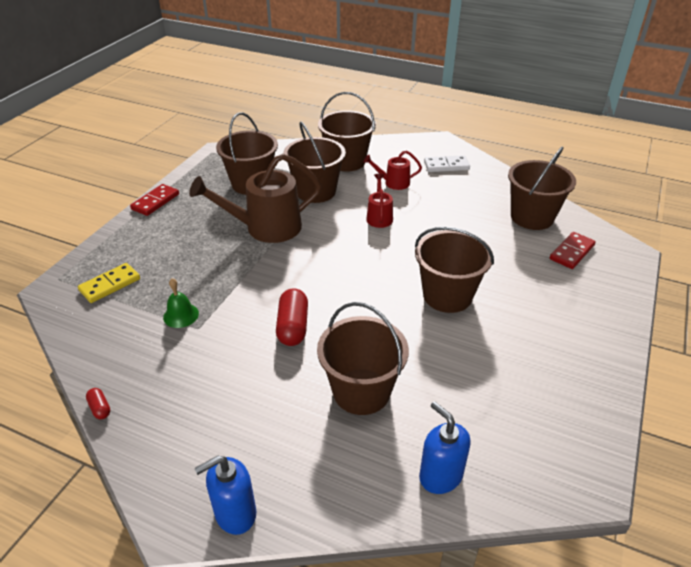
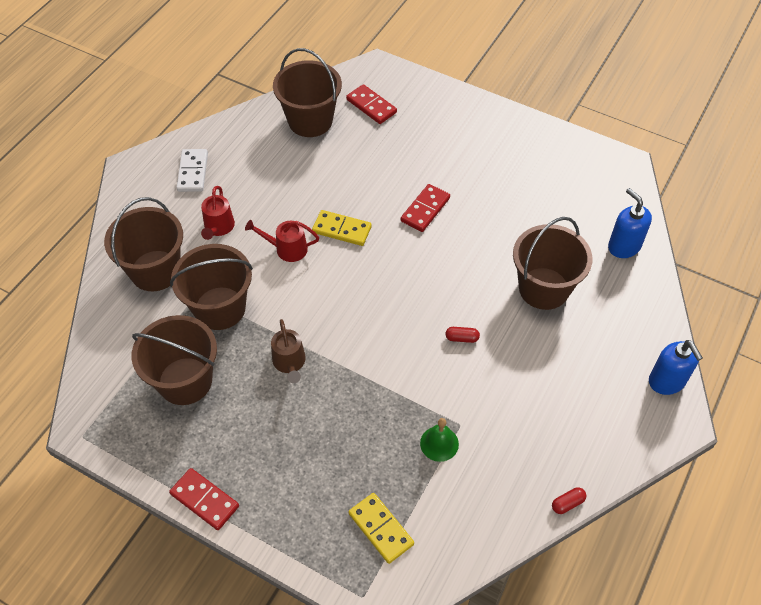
camera: 85 degrees left, 15 degrees up
(266, 228) = (289, 363): brown watering can -> brown watering can, size x0.51
(293, 327) = (462, 338): red capsule -> red capsule, size x0.49
(407, 244) = (342, 229): none -> yellow domino
(440, 476) = (624, 246): blue soap dispenser -> blue soap dispenser turned 90 degrees clockwise
(447, 295) = (425, 209): brown bucket -> red domino

